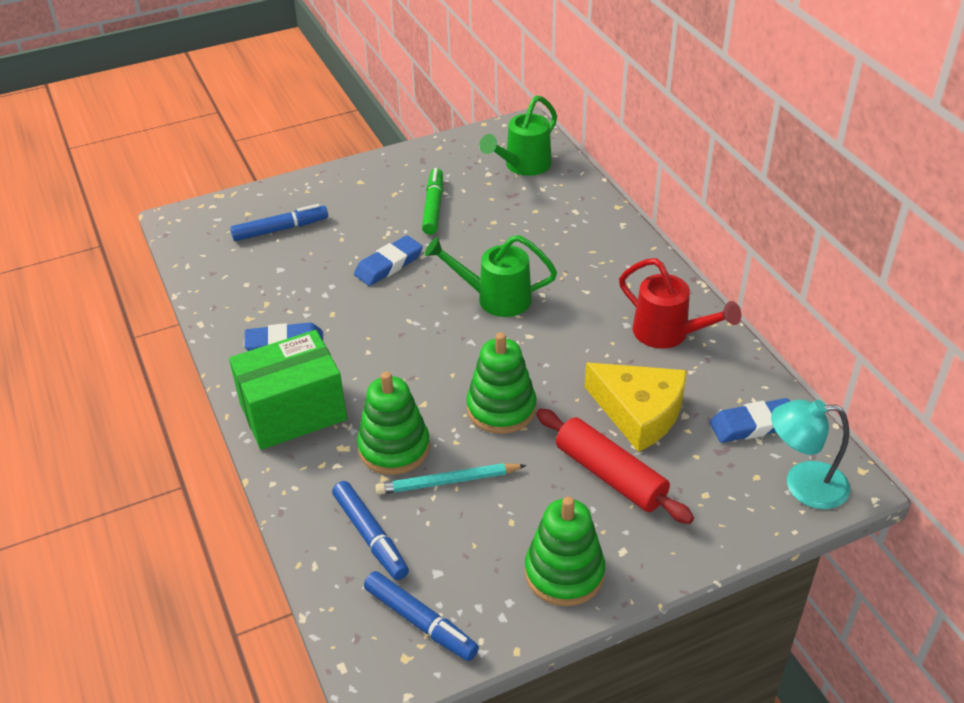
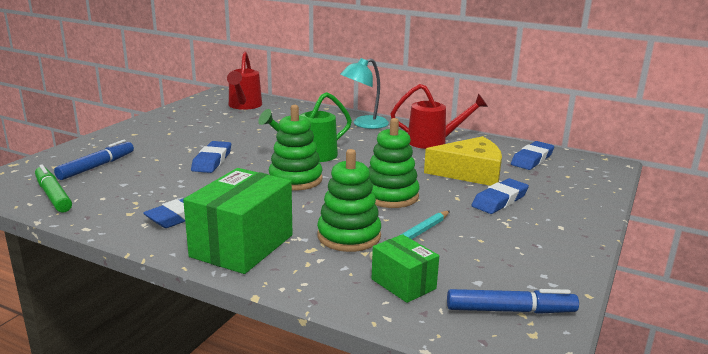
camera: 40 degrees left, 20 degrees down
(370, 536) = (403, 284): blue marker -> green box
(433, 207) = (207, 132): green marker -> green marker (53, 195)
(523, 166) = (244, 106): green watering can -> red watering can
(564, 573) = (549, 248): green stacking toy -> green stacking toy (295, 179)
(610, 475) = (499, 200): red rolling pin -> blue eraser
(803, 485) = (592, 171): turquoise lamp -> turquoise lamp (364, 124)

